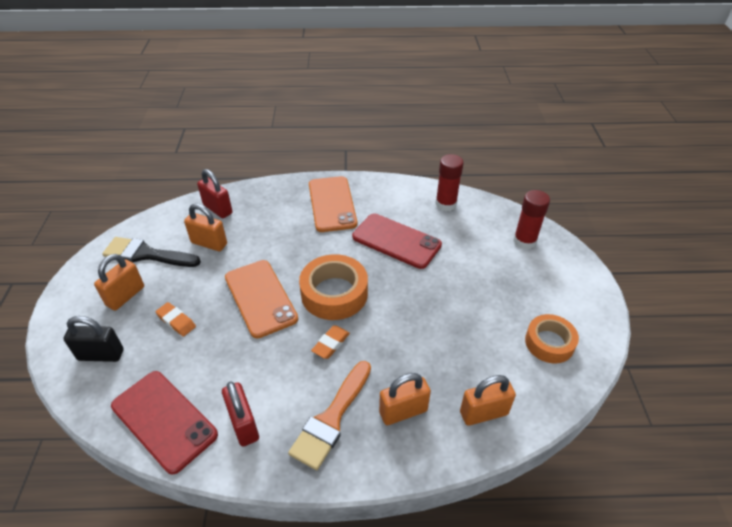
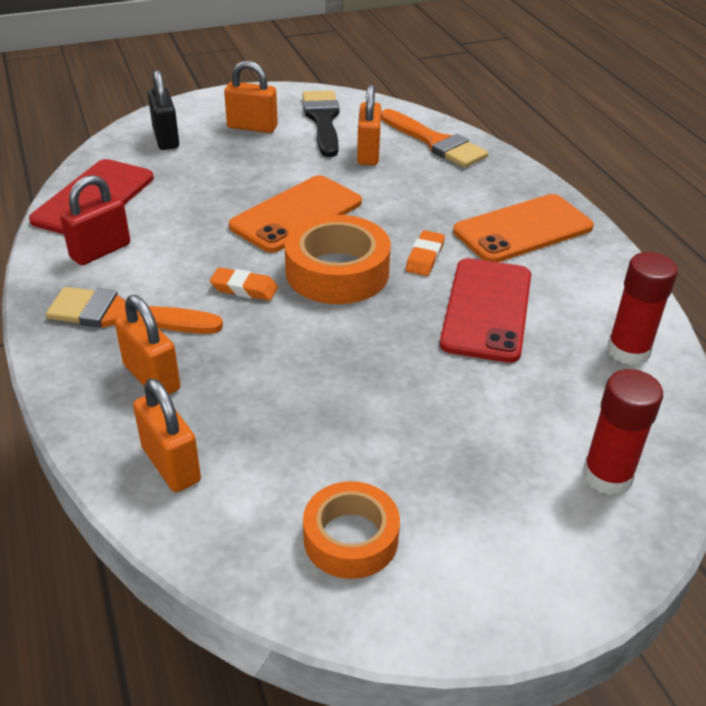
camera: 70 degrees right, 5 degrees down
(176, 321) = (230, 168): orange eraser -> orange eraser (425, 257)
(218, 209) = (435, 142): red padlock -> orange brush

